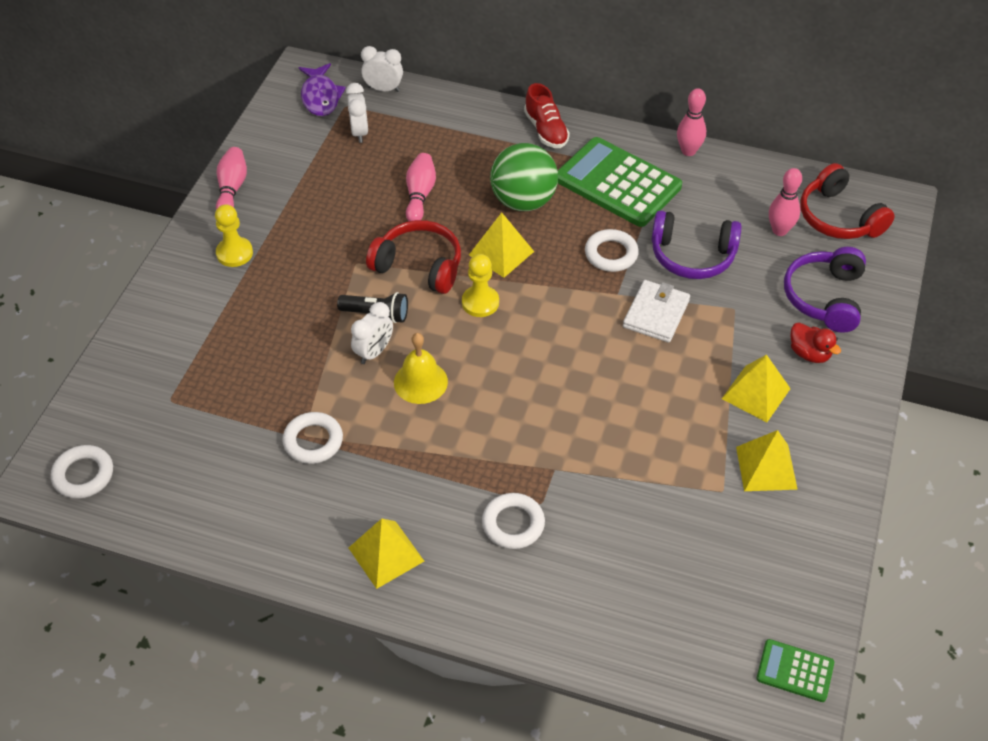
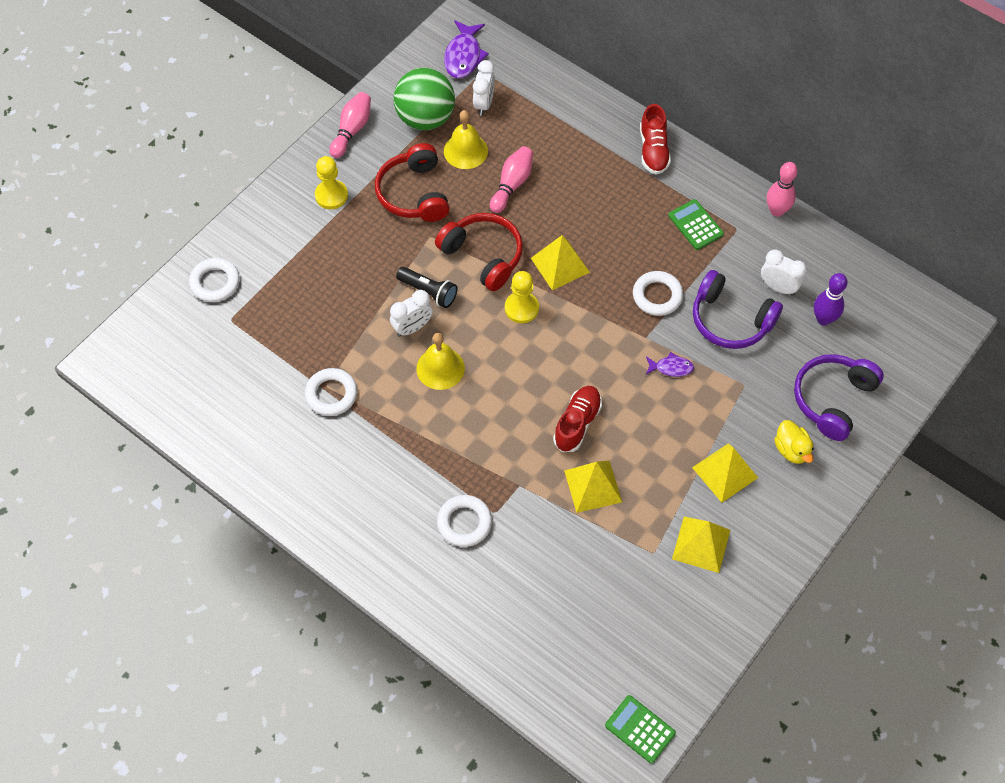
camera: 20 degrees right, 10 degrees up
(83, 475) = (141, 365): white ring -> white ring (215, 282)
(359, 177) = (465, 151): none -> yellow bell
(383, 89) = (523, 64): white clock -> white clock (778, 287)
(386, 554) = (351, 514): yellow pyramid -> yellow pyramid (593, 486)
(523, 201) = (601, 218): green ball -> green ball (425, 118)
(587, 392) = (577, 423): none -> red shoe
(618, 183) = (695, 225): green calculator -> green calculator, size x0.48
(656, 314) = (671, 368): white wallet -> purple fish
(779, 230) = (823, 319): pink bowling pin -> purple bowling pin
(809, 353) = (791, 450): red duck -> yellow duck
(838, 217) = (886, 322): red headphones -> red headphones (414, 193)

